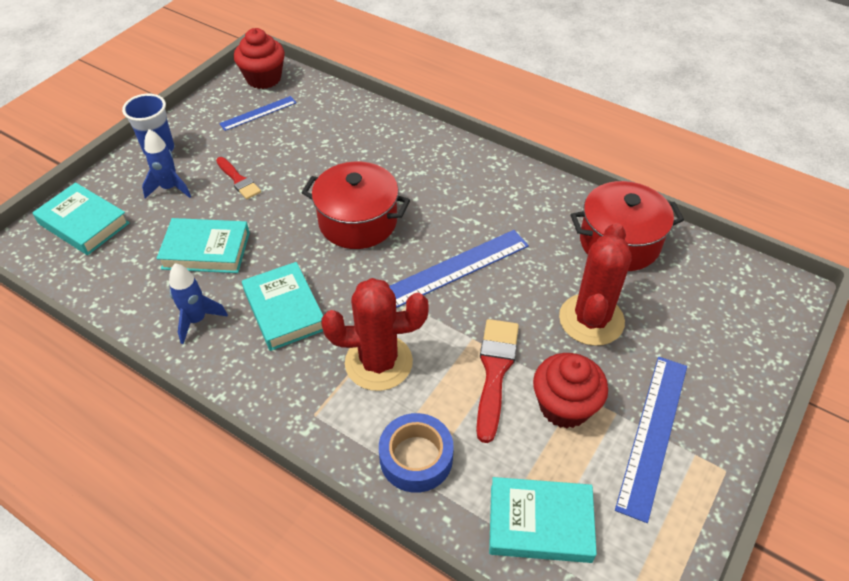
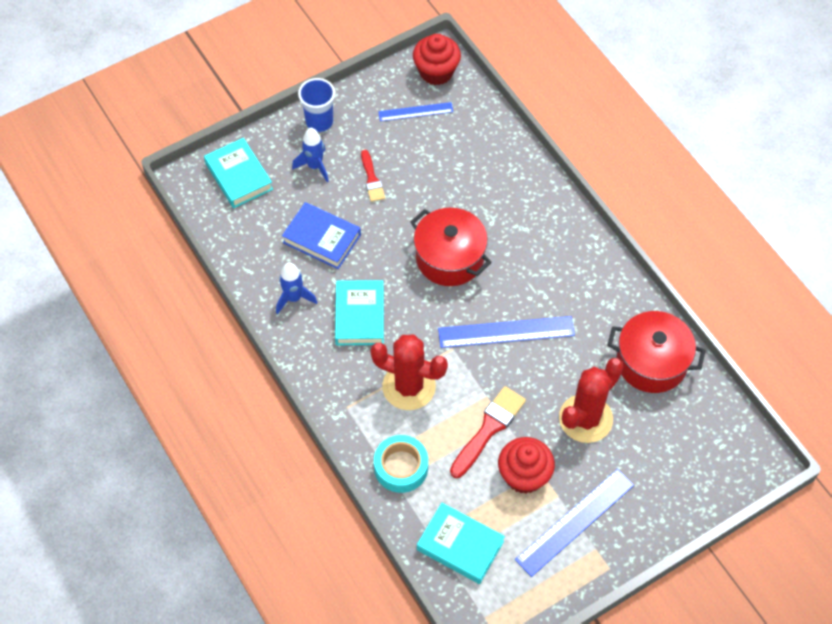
camera: 25 degrees right, 10 degrees up
(206, 250) = (322, 239): turquoise book -> blue book
(416, 458) = (401, 467): blue tape -> turquoise tape

